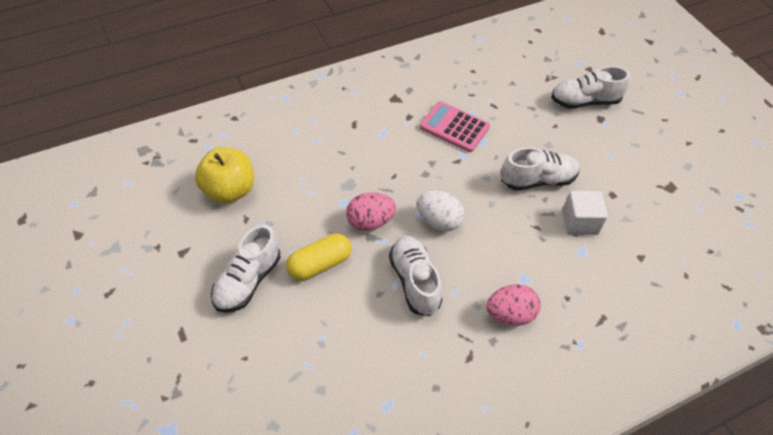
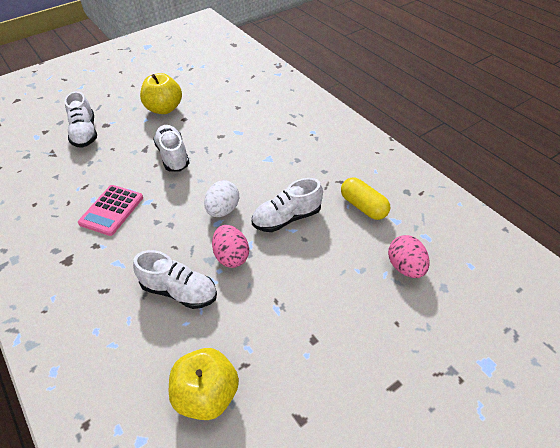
camera: 95 degrees left, 5 degrees down
(247, 281) = (319, 342): white shoe -> white shoe (179, 291)
(319, 264) = (286, 286): yellow capsule -> yellow capsule (363, 206)
(510, 315) = (300, 164): pink egg -> pink egg (405, 267)
(580, 222) = (212, 133): white cube -> none
(635, 174) = (164, 109): none -> yellow apple

